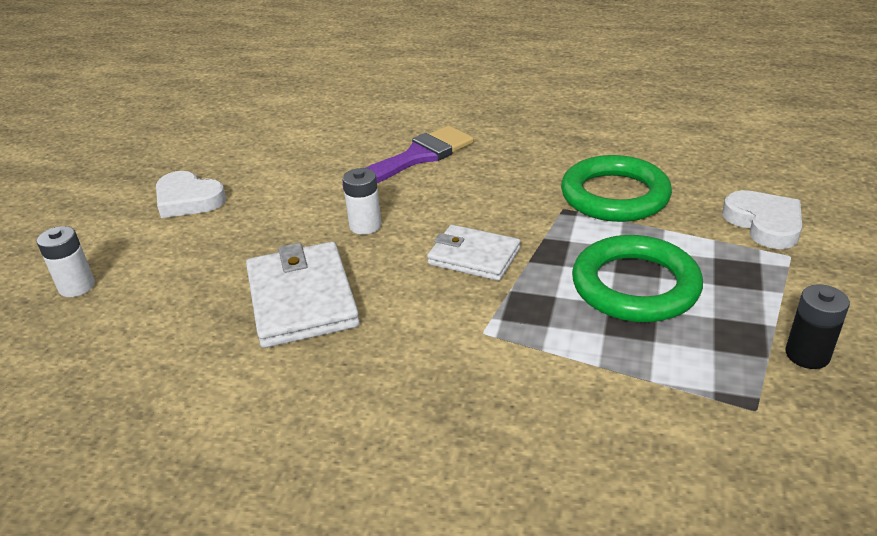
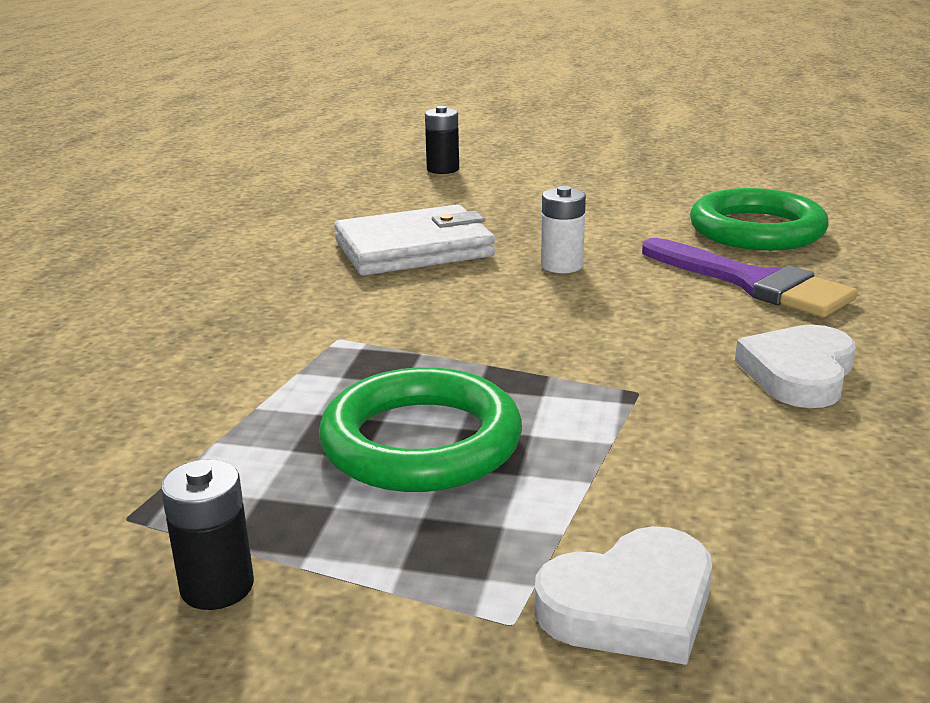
camera: 85 degrees right, 10 degrees down
(77, 286) = (443, 169): white battery -> black battery
(188, 200) = (600, 184): white heart -> white heart (799, 373)
(474, 256) = (496, 328): white wallet -> none
(614, 196) = (693, 438): green ring -> green ring (756, 230)

